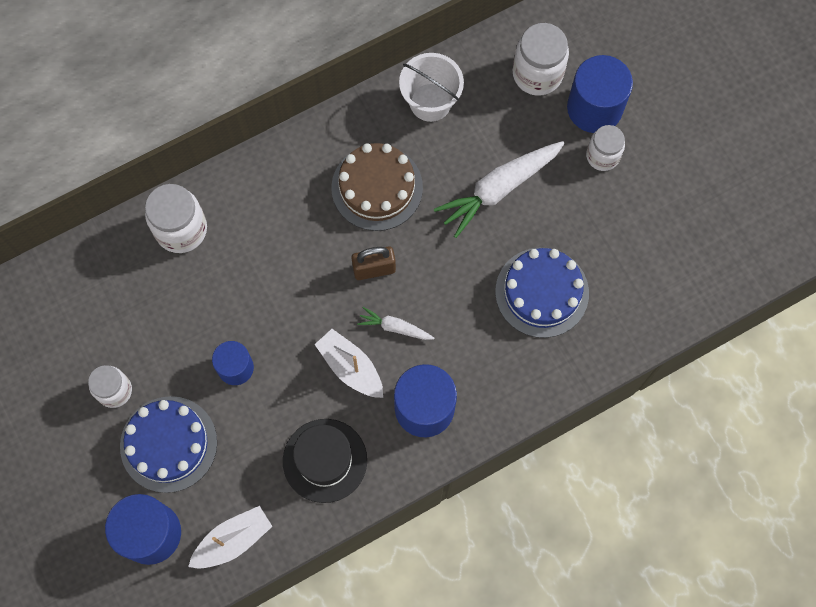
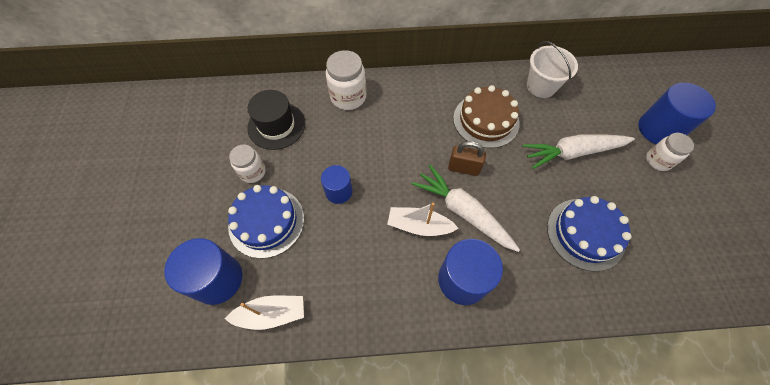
camera: 25 degrees right, 10 degrees down
(325, 460) = (369, 285): black hat -> black hat (276, 125)
(351, 367) = (419, 226): white boat -> white boat turned 60 degrees counterclockwise
(395, 327) = (463, 212): white carrot -> white carrot, size x1.96
(537, 74) = (621, 96): white jar -> none

